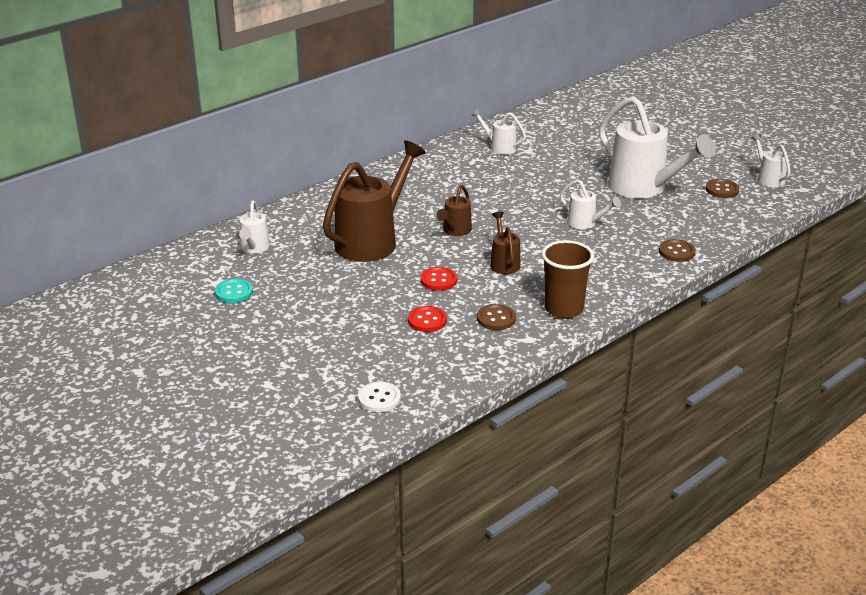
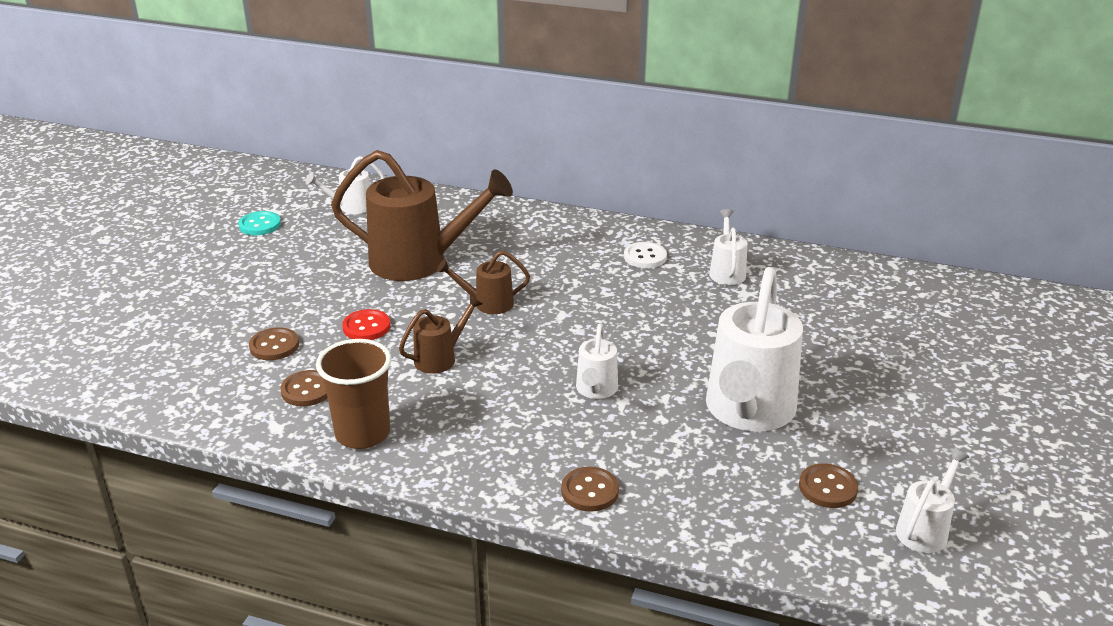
camera: 60 degrees right, 0 degrees up
(379, 398) = (102, 364): white button -> white button (645, 257)
(427, 320) = (274, 346): red button -> brown button

